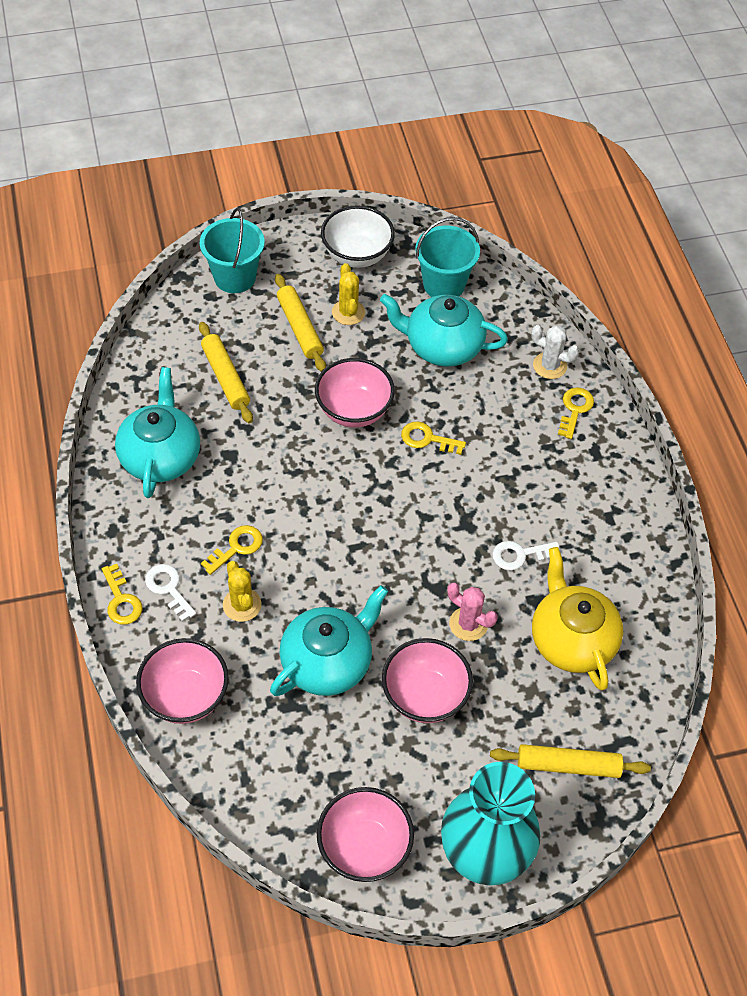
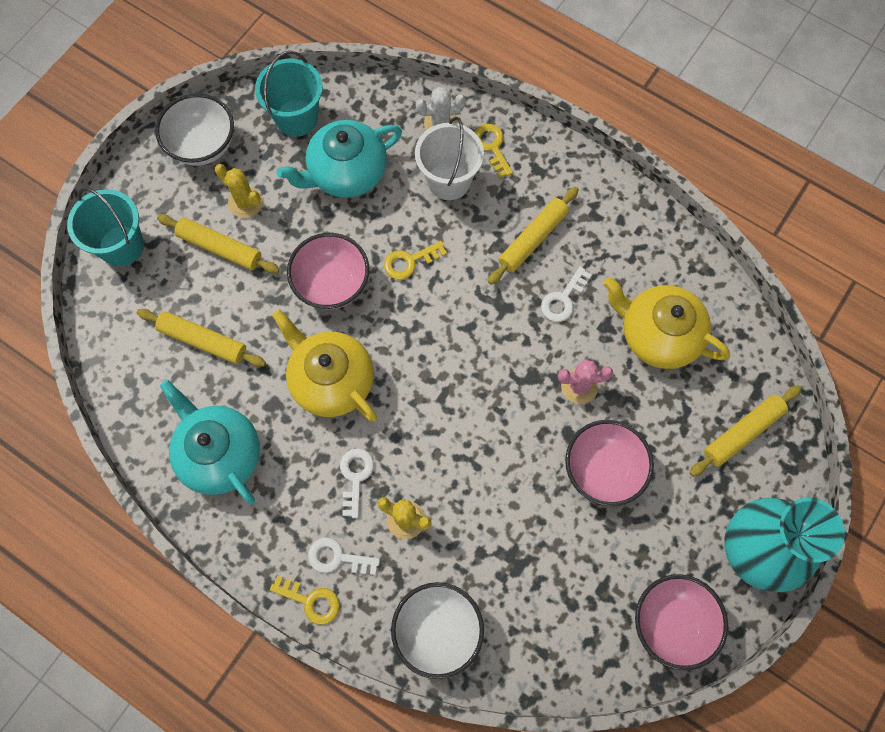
camera: 40 degrees left, 15 degrees up
(186, 696) = (437, 631): pink bowl -> white bowl
(236, 547) = (355, 477): yellow key -> white key
(286, 472) = (331, 380): none -> yellow teapot
(327, 662) = (512, 507): turquoise teapot -> none
(515, 407) = (449, 180): none -> white bucket
(540, 496) = (533, 239): none -> yellow rolling pin

